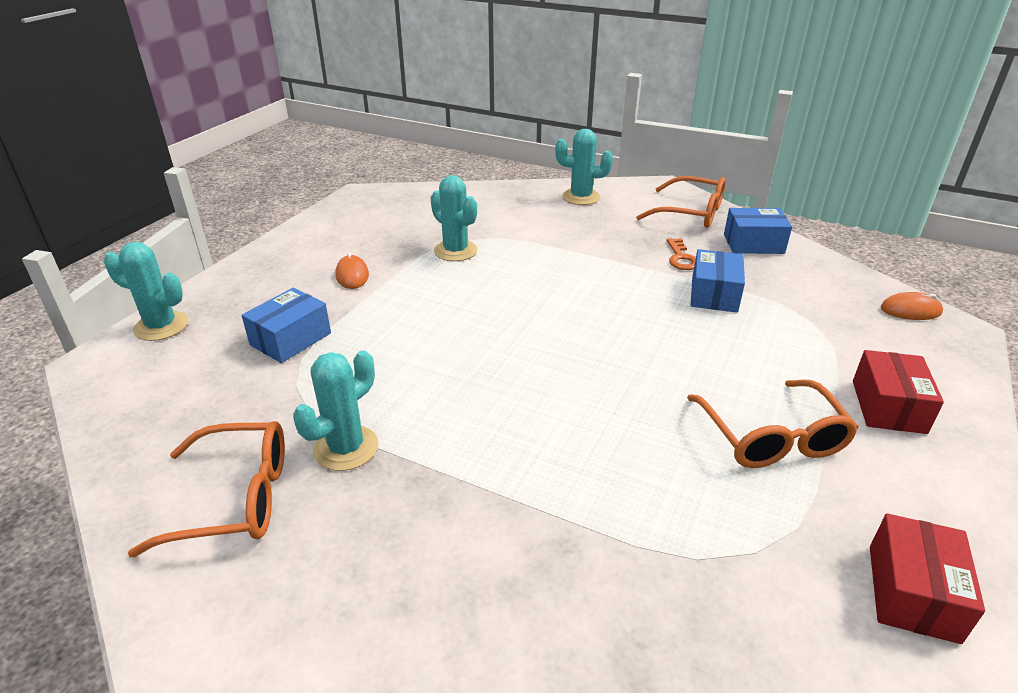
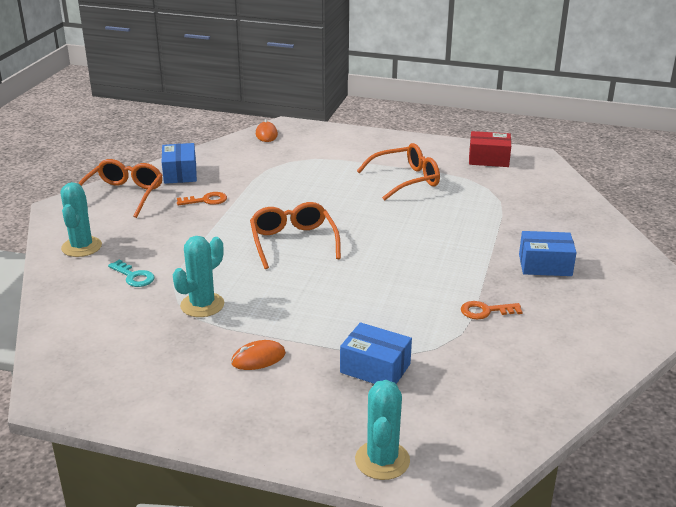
camera: 100 degrees left, 5 degrees down
(235, 498) = (551, 344): orange glasses -> orange glasses (293, 242)
(346, 448) = (485, 311): turquoise cactus -> orange key
(519, 220) = (134, 276): none -> turquoise key
(714, 294) = (259, 190): blue box -> blue box (545, 265)
(888, 406) = (366, 150): red box -> none

